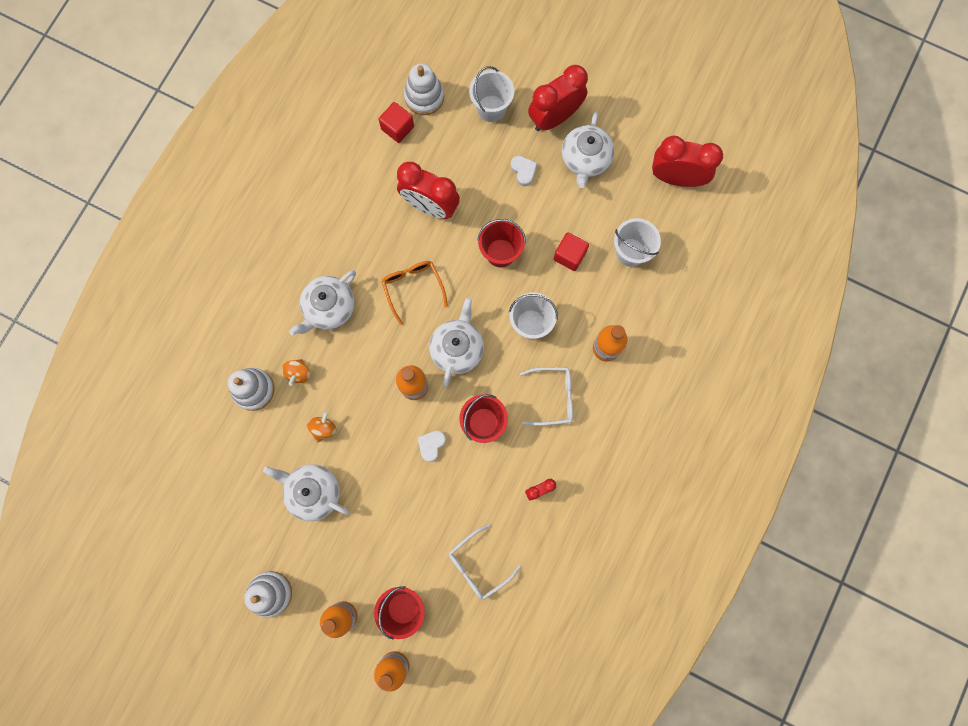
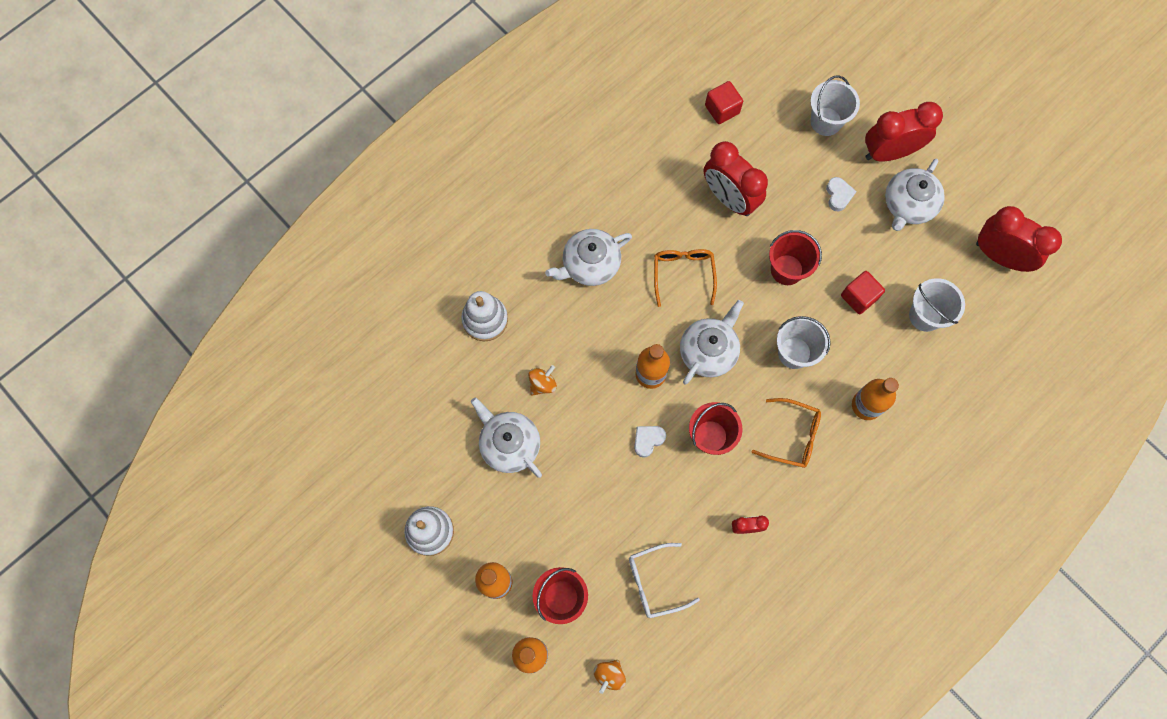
camera: 20 degrees right, 5 degrees down
(298, 373) = (536, 319): orange spinning top -> orange spinning top (609, 675)
(424, 97) = (760, 87): white stacking toy -> none
(553, 397) = (792, 436): white glasses -> orange glasses

